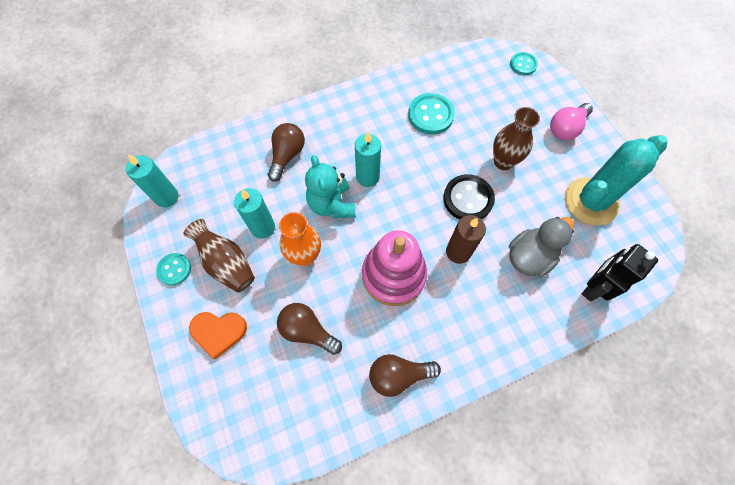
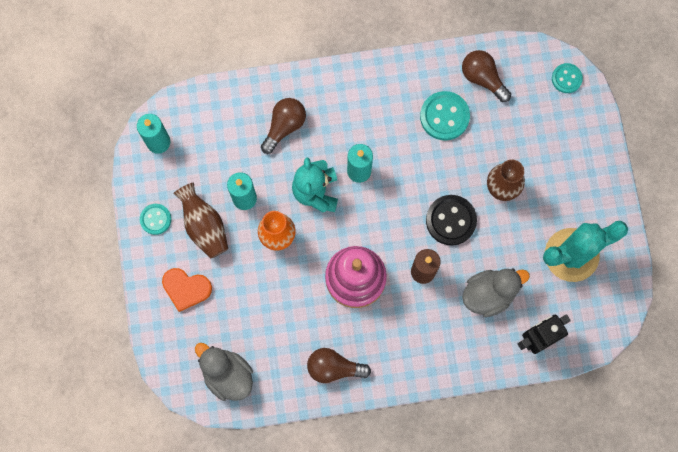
camera: 15 degrees right, 10 degrees up
(283, 417) = (227, 375): none -> grey duck
(307, 331) = (264, 308): brown light bulb -> brown light bulb (483, 78)
(566, 128) = (581, 168): pink light bulb -> none

